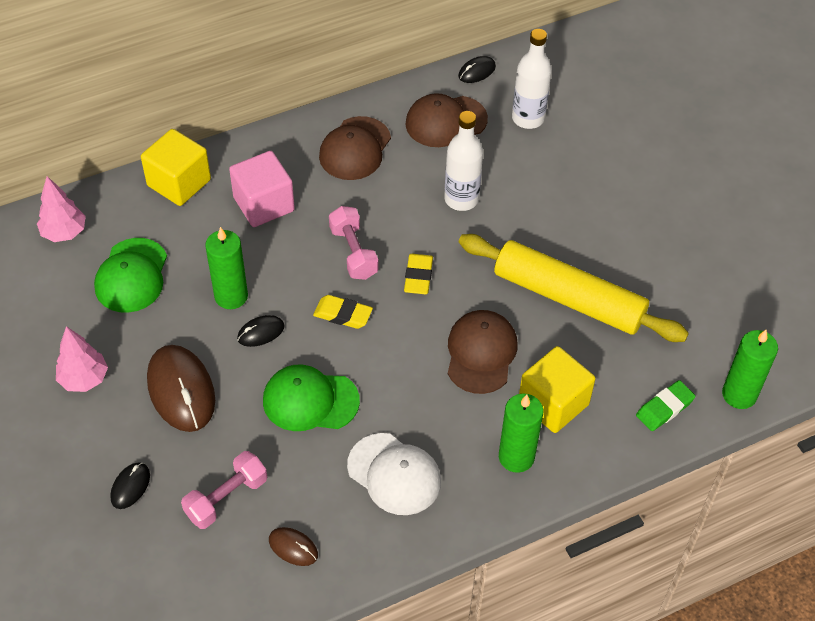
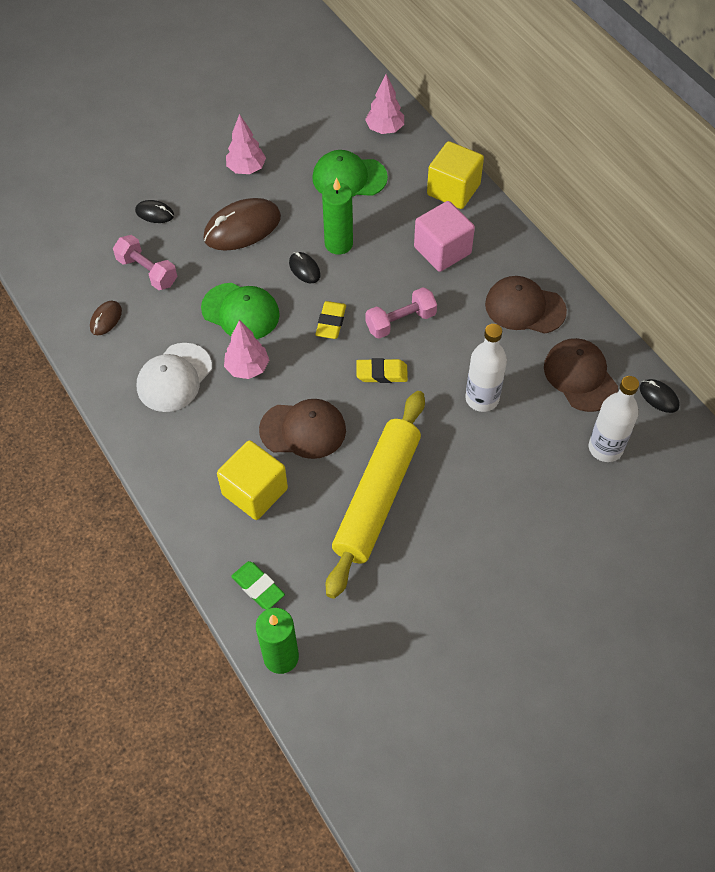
camera: 85 degrees right, 5 degrees up
(310, 401) = (240, 311): green cap -> green cap turned 120 degrees clockwise
(392, 399) = (247, 368): none -> pink tree
(516, 457) = (196, 465): green candle -> none

